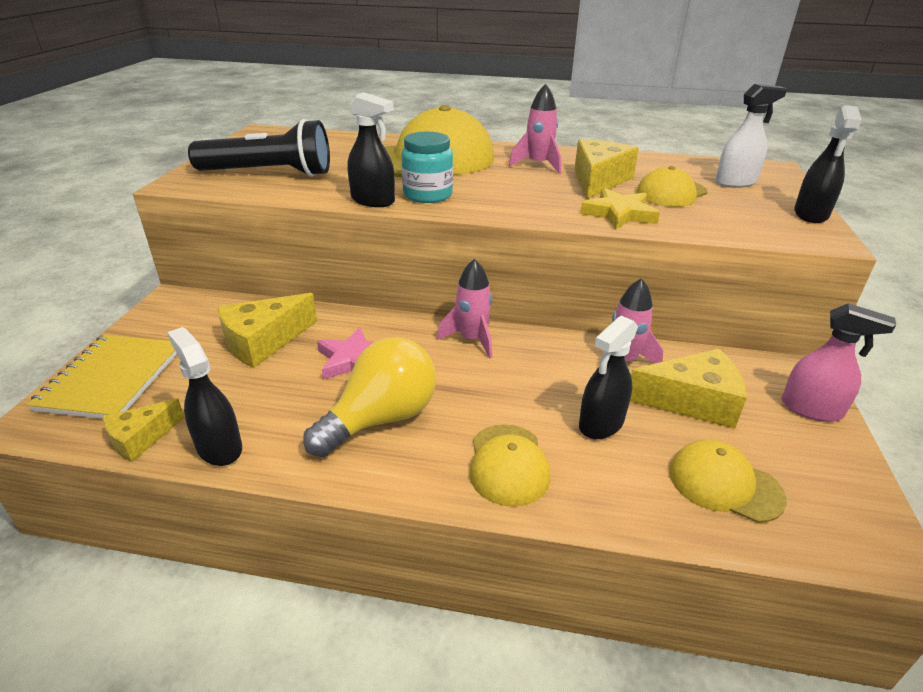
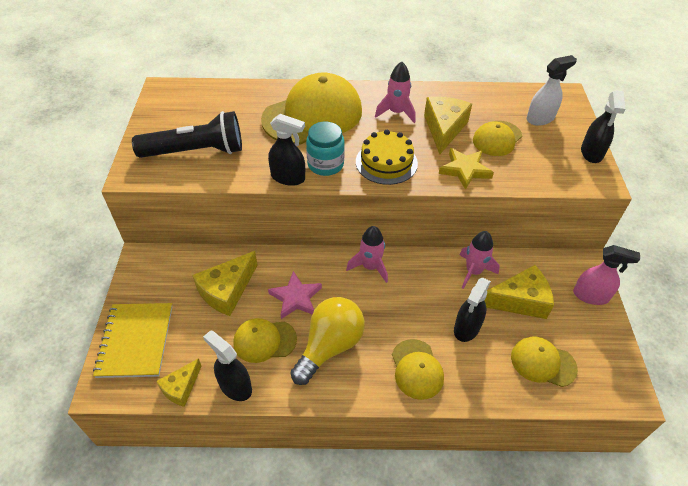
camera: 10 degrees left, 15 degrees up
(288, 400) = (264, 341): none -> yellow cap
(510, 199) = (386, 162): none -> yellow cake

